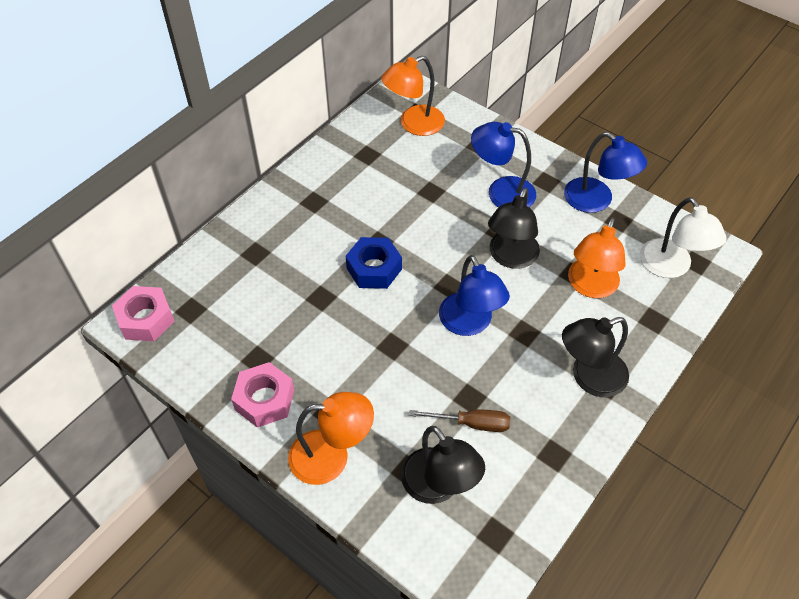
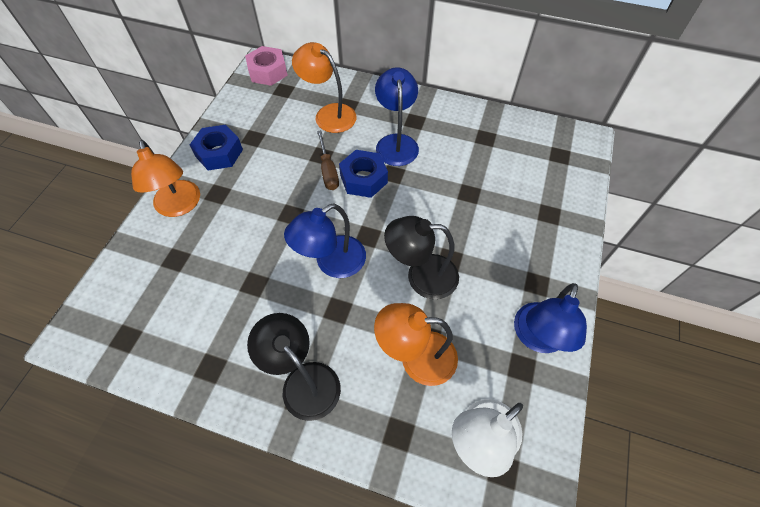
camera: 70 degrees right, 5 degrees up
(264, 399) = (219, 153): pink nut -> blue nut
(414, 124) = (542, 158): orange lamp -> orange lamp (329, 114)
(439, 486) = (164, 284): black lamp -> none
(471, 423) = (228, 292): brown screwdriver -> brown screwdriver (328, 170)
(501, 192) = (499, 247): blue lamp -> blue lamp (396, 142)

